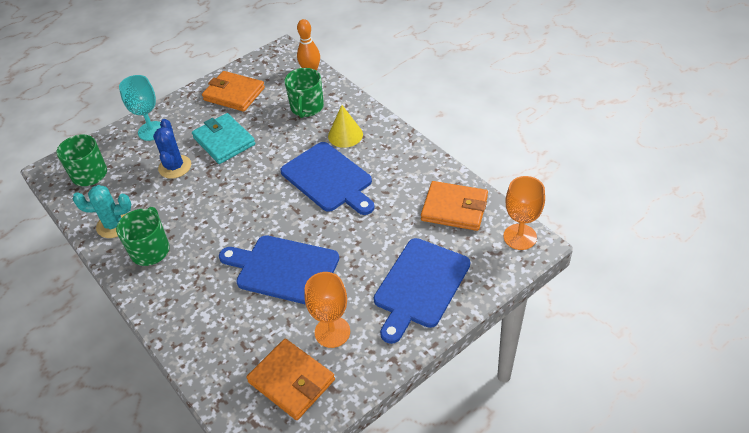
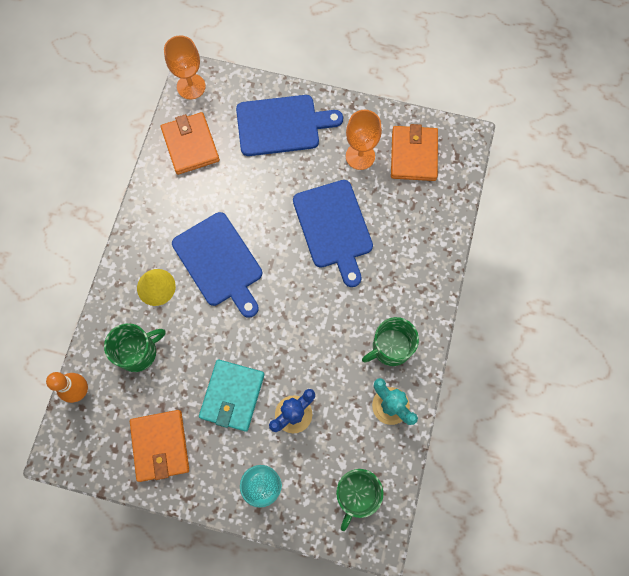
camera: 130 degrees left, 25 degrees up
(328, 179) = (219, 262): blue cutting board -> blue cutting board turned 135 degrees clockwise

